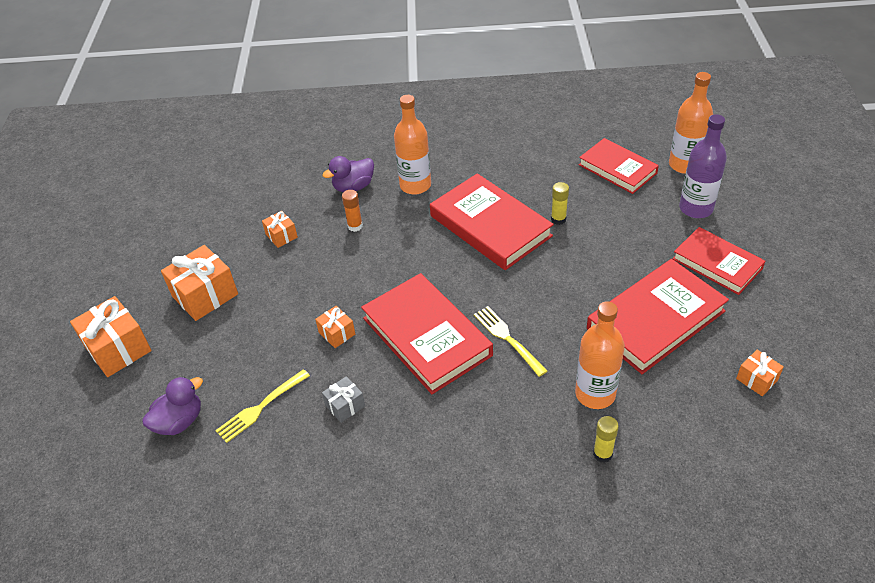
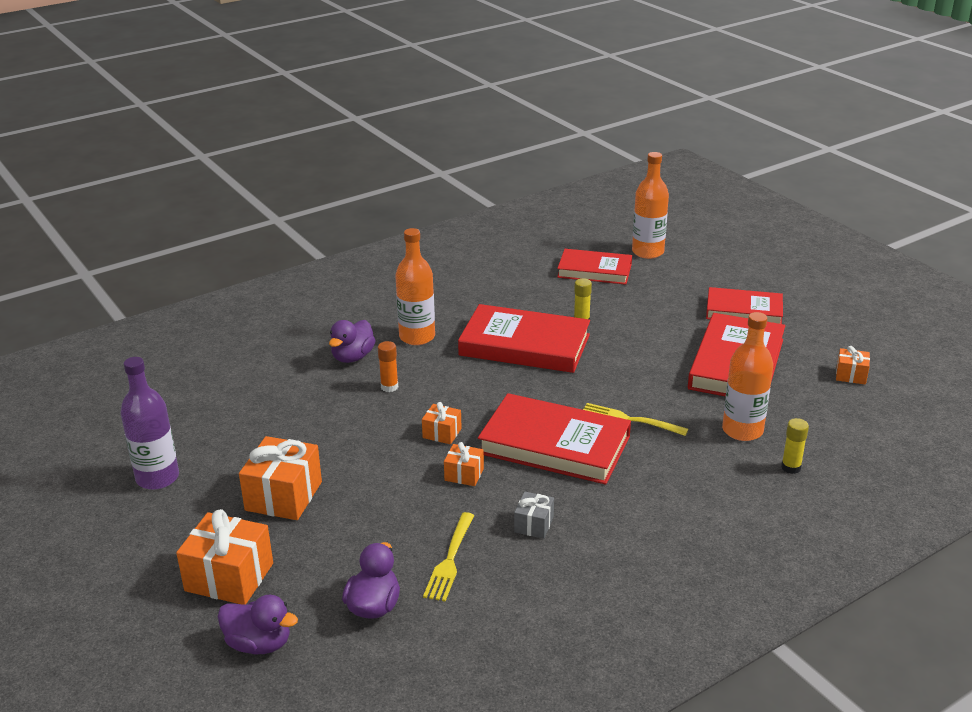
camera: 35 degrees left, 15 degrees down
(89, 414) = (259, 644): none -> purple duck
(281, 236) = (317, 419): orange gift -> orange gift (442, 433)
(696, 208) = (688, 279): purple bottle -> purple bottle (157, 478)

